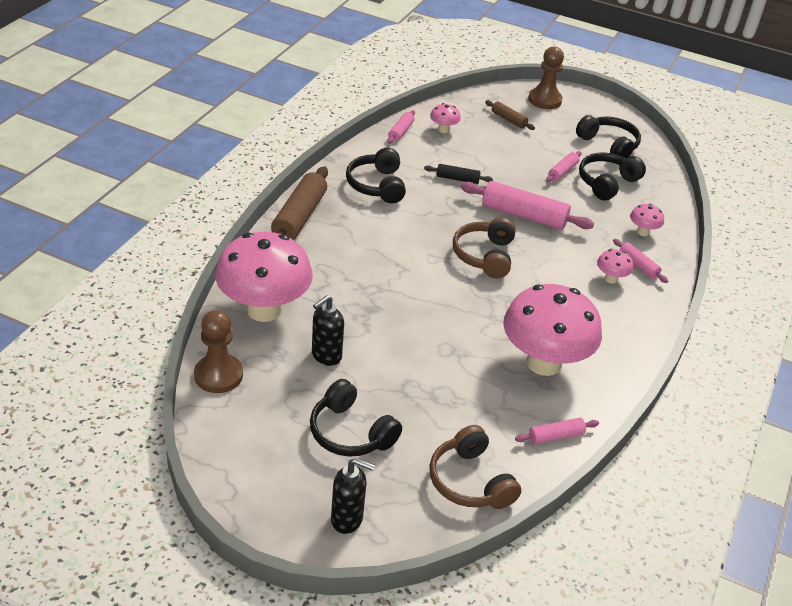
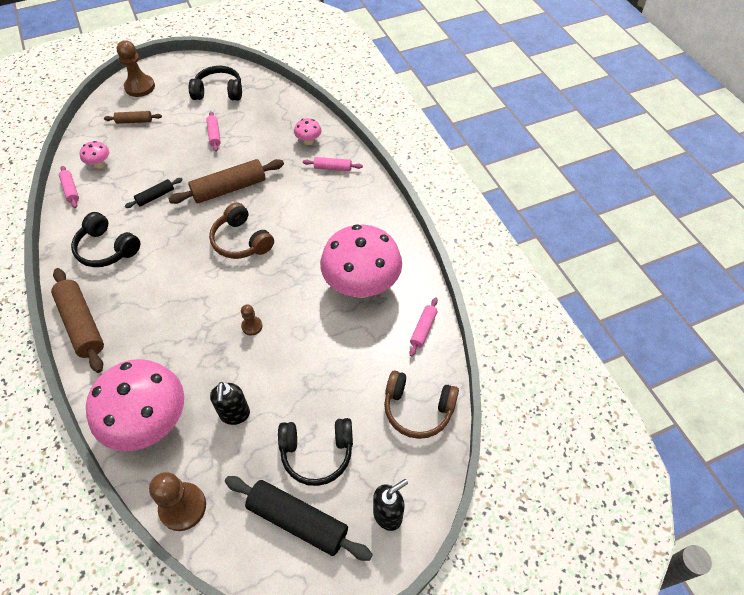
camera: 45 degrees left, 15 degrees up
(279, 457) = (298, 520): none -> black rolling pin
(415, 315) = (252, 326): none -> brown pawn
(524, 215) = (229, 189): pink rolling pin -> brown rolling pin
(607, 183) = (249, 122): black headphones -> none
(611, 279) = (329, 191): pink mushroom -> none

